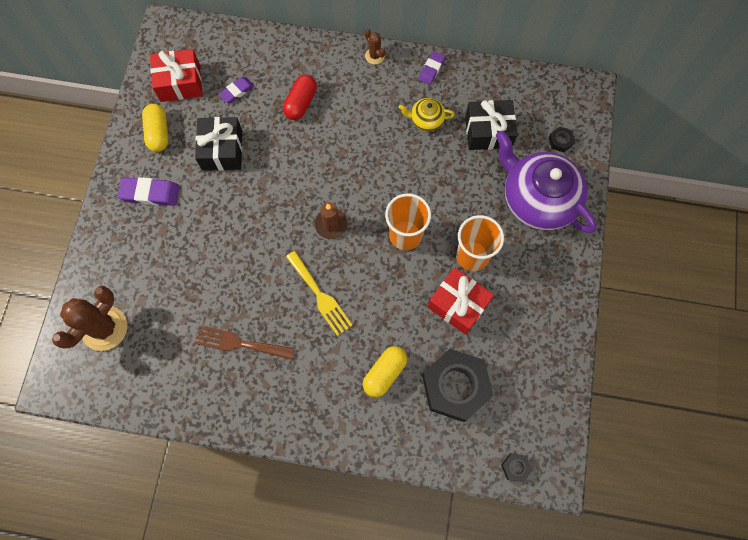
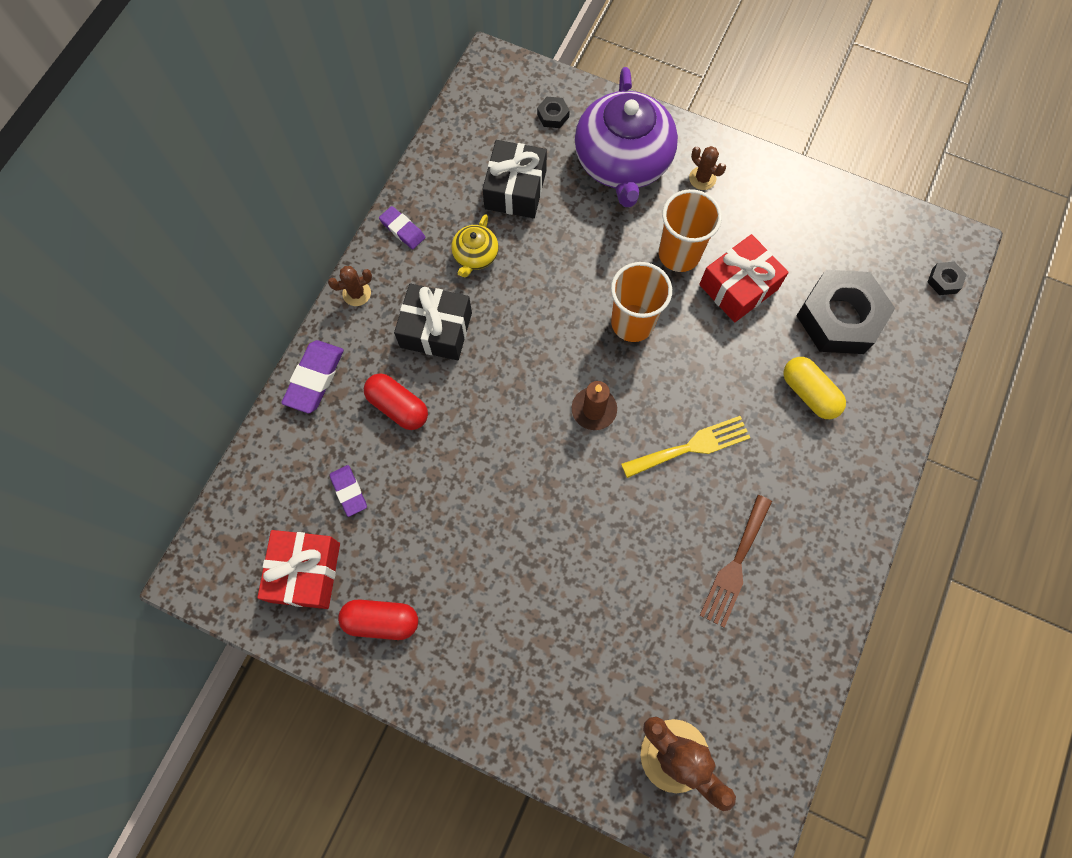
camera: 75 degrees left, 0 degrees up
(150, 193) = (478, 651): purple eraser -> purple eraser (315, 378)
(158, 133) = (381, 621): yellow capsule -> red capsule
(222, 150) = (439, 531): black gift -> black gift (436, 330)
(537, 199) = (622, 162): purple teapot -> purple teapot turned 60 degrees counterclockwise
(544, 259) = (702, 178): none -> brown cactus

